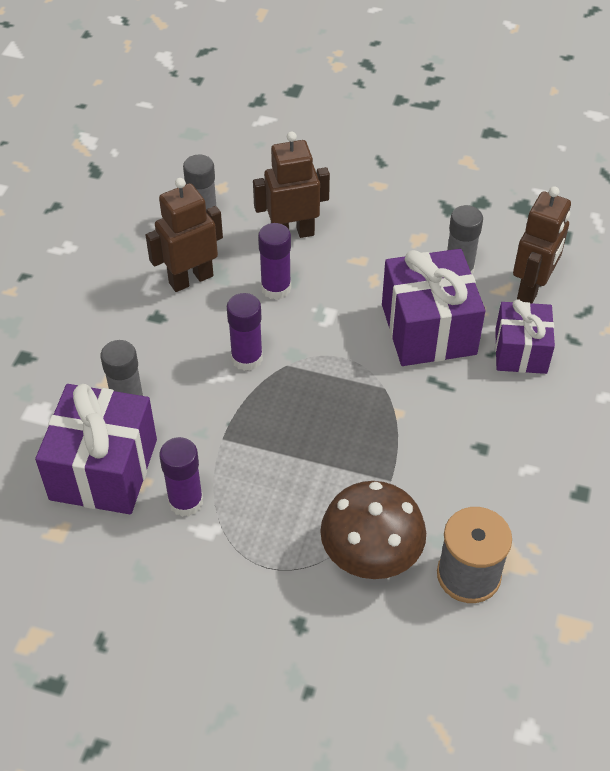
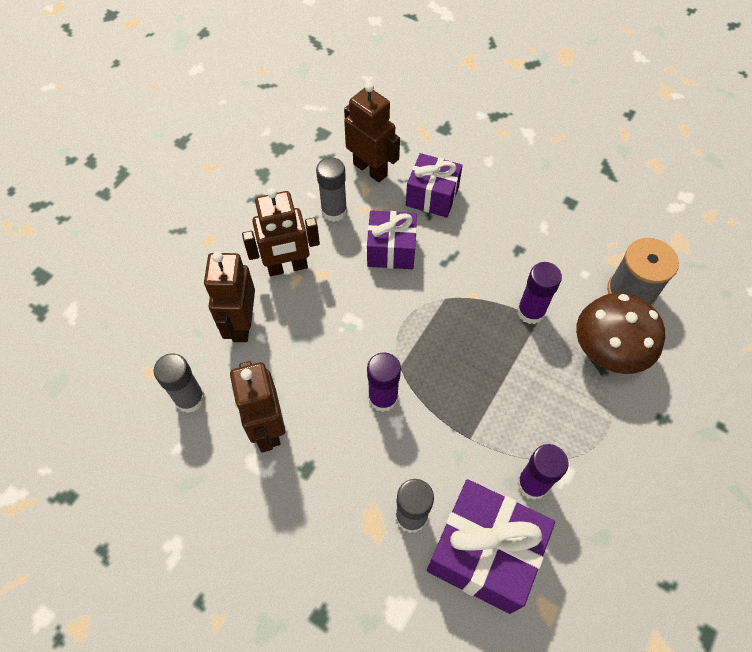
camera: 75 degrees left, 10 degrees up
(276, 288) = (305, 354): purple glue stick -> purple glue stick (530, 312)
(371, 250) = (287, 267): none -> brown robot
(428, 329) = (391, 250): purple gift -> purple gift, size x0.64

